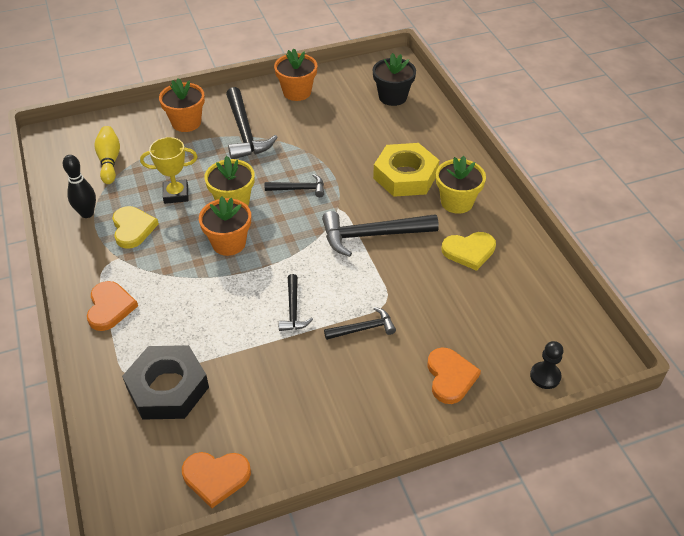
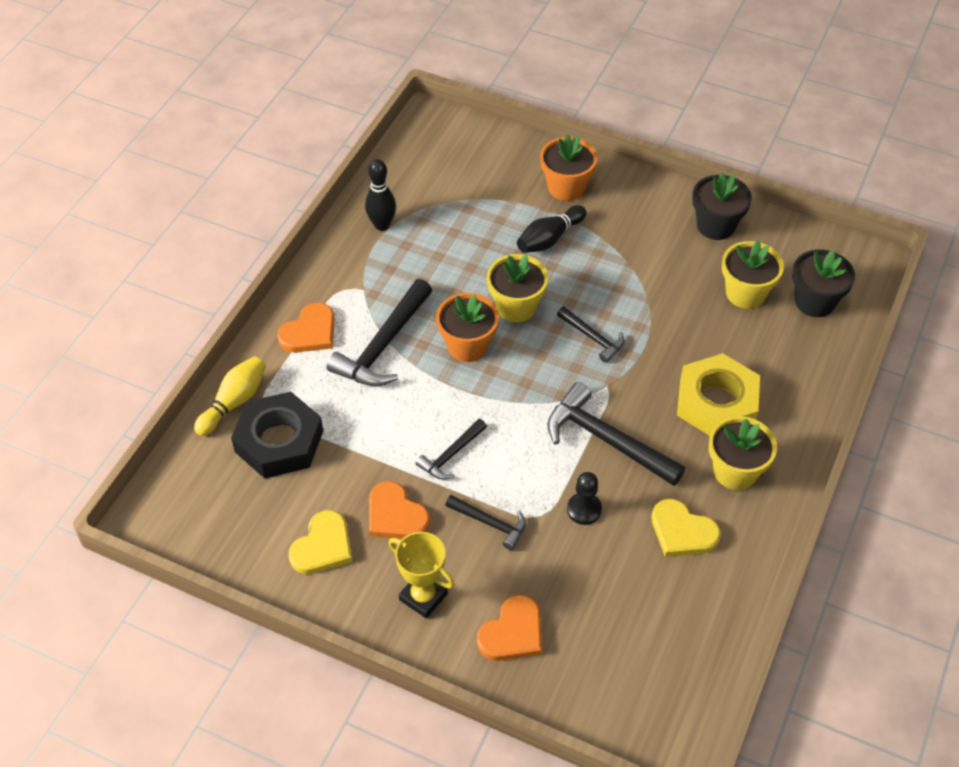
camera: 45 degrees right, 5 degrees up
(109, 161) = (454, 182): yellow bowling pin -> yellow bowling pin (234, 402)
(133, 228) = (403, 268): yellow heart -> yellow heart (323, 546)
(176, 194) = (475, 260): yellow trophy -> yellow trophy (423, 597)
(209, 155) = (549, 239): none -> black bowling pin
(216, 477) = (236, 547): orange heart -> orange heart (395, 515)
(244, 132) = (610, 237): black hammer -> black hammer (383, 345)
(297, 92) = (715, 226): orange flower pot -> black flower pot
(353, 114) = (745, 293): none -> yellow flower pot
(545, 376) = (600, 709): black pawn -> black pawn (584, 509)

